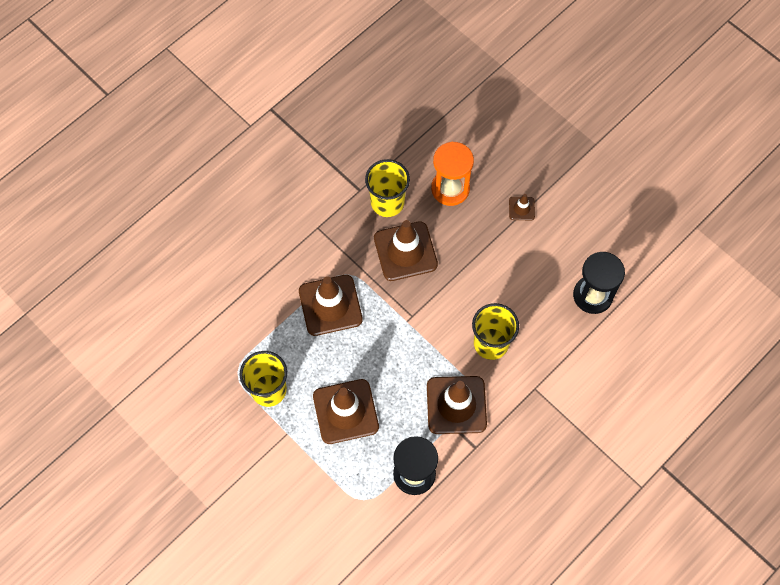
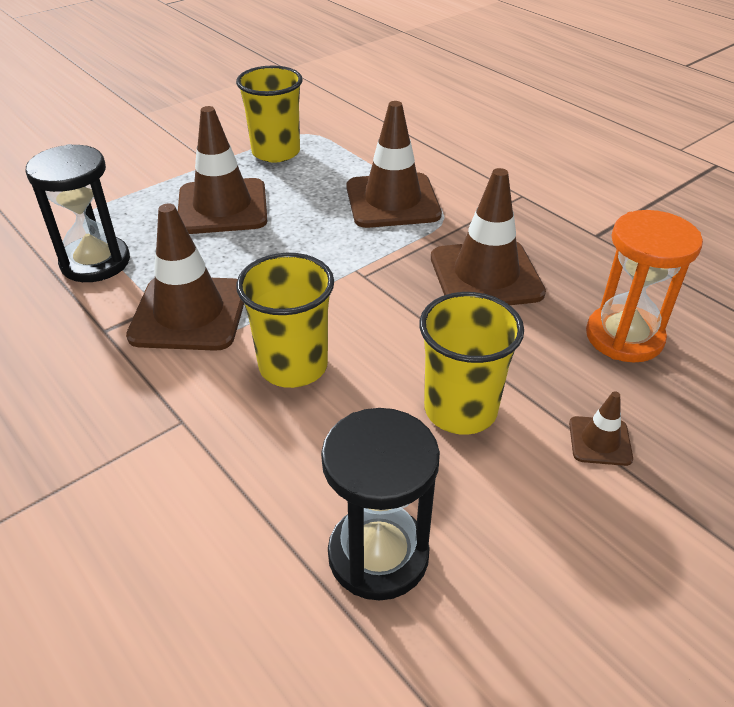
camera: 95 degrees right, 25 degrees down
(387, 202) = (578, 261): yellow cup -> yellow cup (460, 409)

